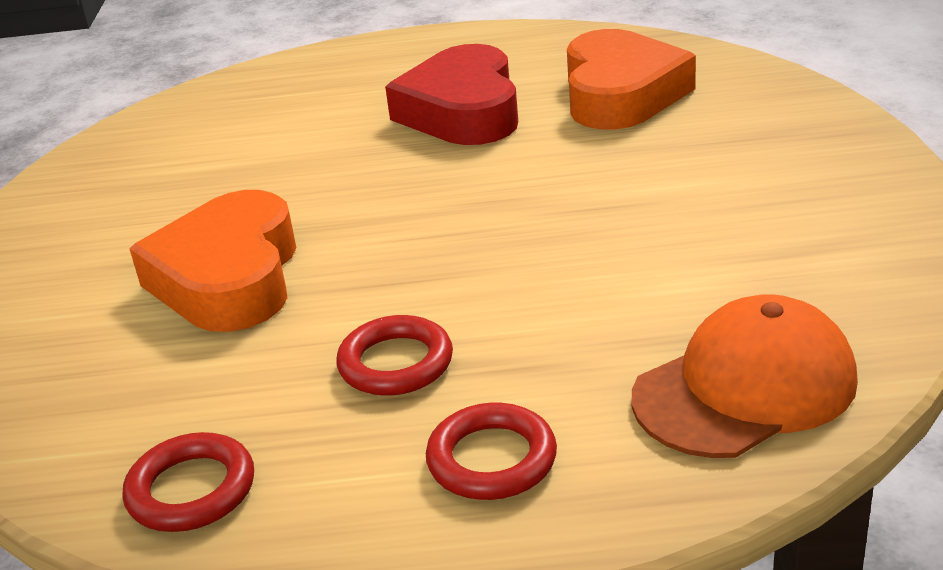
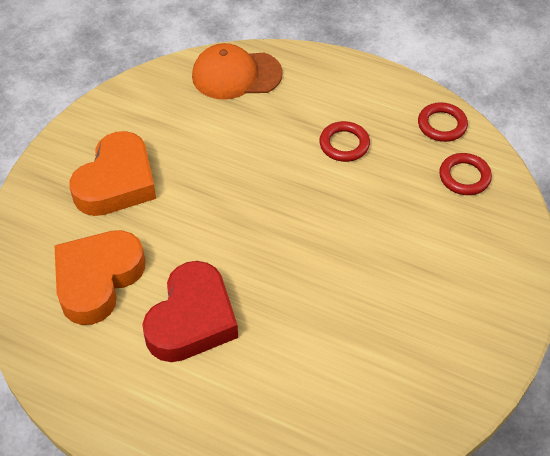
camera: 155 degrees left, 20 degrees up
(229, 277) = (391, 234): orange heart -> orange heart (117, 182)
(492, 459) = (336, 89): red ring -> red ring (464, 177)

